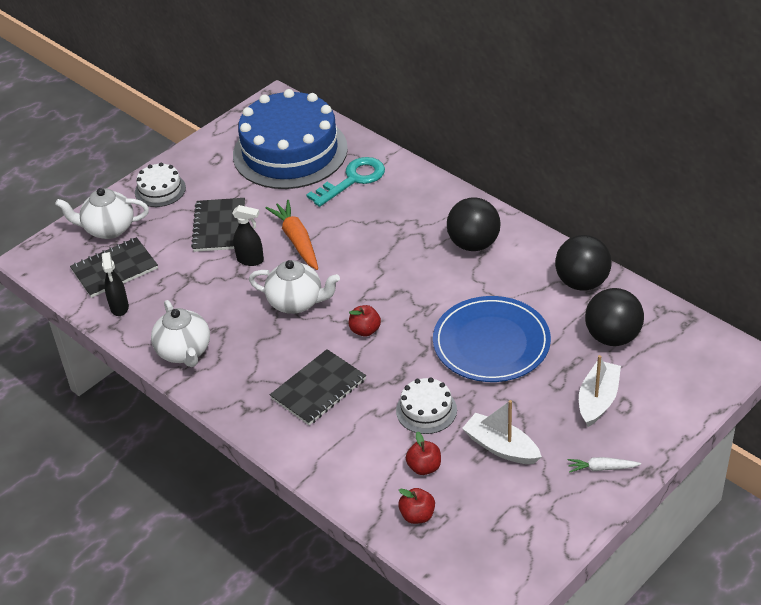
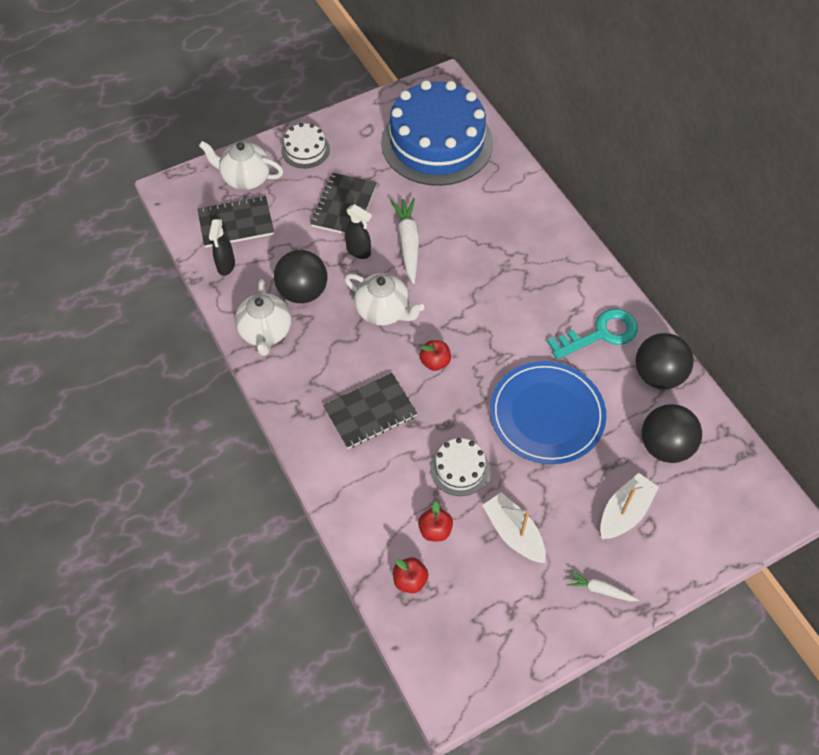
camera: 15 degrees right, 15 degrees up
(297, 240) = (408, 243): orange carrot -> white carrot
(353, 180) = (483, 192): turquoise key -> turquoise key (600, 334)
(473, 244) = (570, 298): black ball -> black ball (303, 292)

